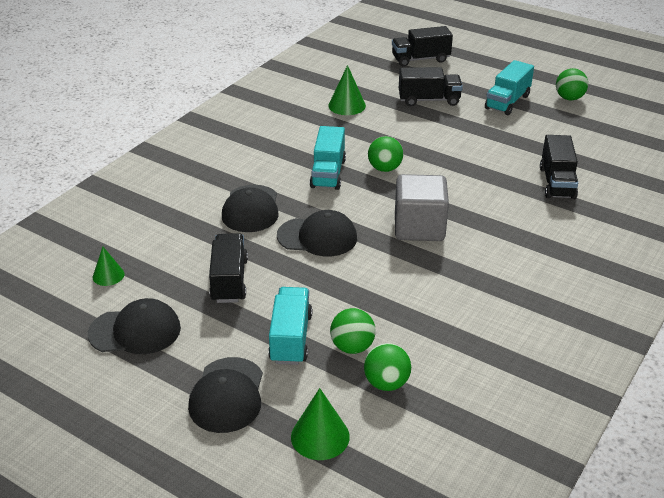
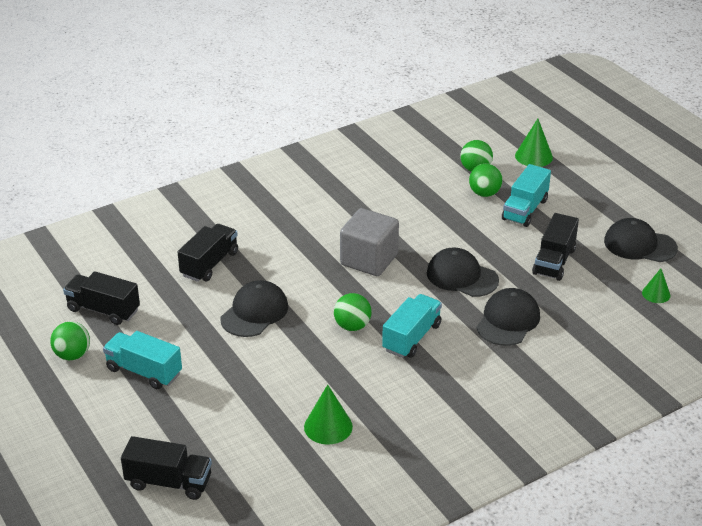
camera: 155 degrees left, 0 degrees up
(227, 395) = (583, 190): black cap -> black cap (254, 312)
(429, 100) = (227, 404): black truck -> black truck (103, 310)
(507, 102) = (144, 371): turquoise truck -> turquoise truck turned 120 degrees counterclockwise

